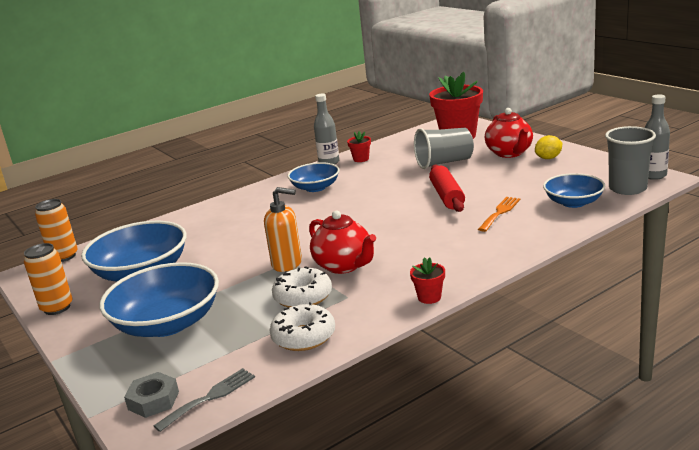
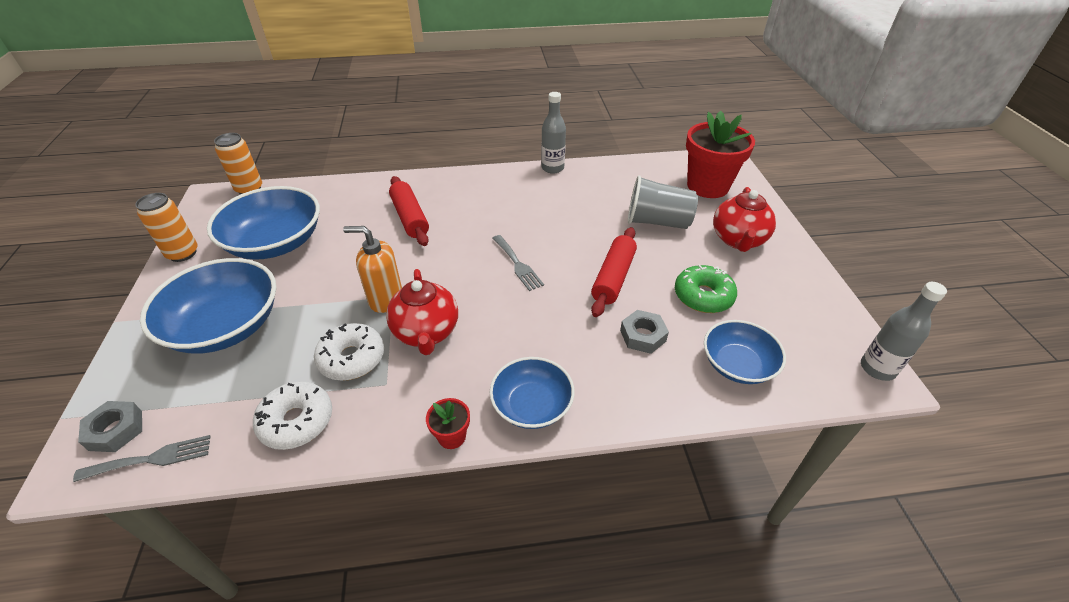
camera: 25 degrees right, 20 degrees up
(245, 222) = (410, 218): none -> red rolling pin
(287, 264) = (385, 299): orange soap dispenser -> orange soap dispenser turned 150 degrees clockwise
(315, 187) = (508, 199): blue bowl -> blue bowl (532, 405)
(361, 159) = (585, 177): red flower pot -> none
(368, 214) = (517, 264): none -> grey fork
(500, 212) = (643, 335): orange fork -> grey nut
(517, 183) = (703, 296): none -> green donut
(548, 158) = (774, 270): yellow lemon -> none
(627, 188) = (823, 375): grey cup -> none

